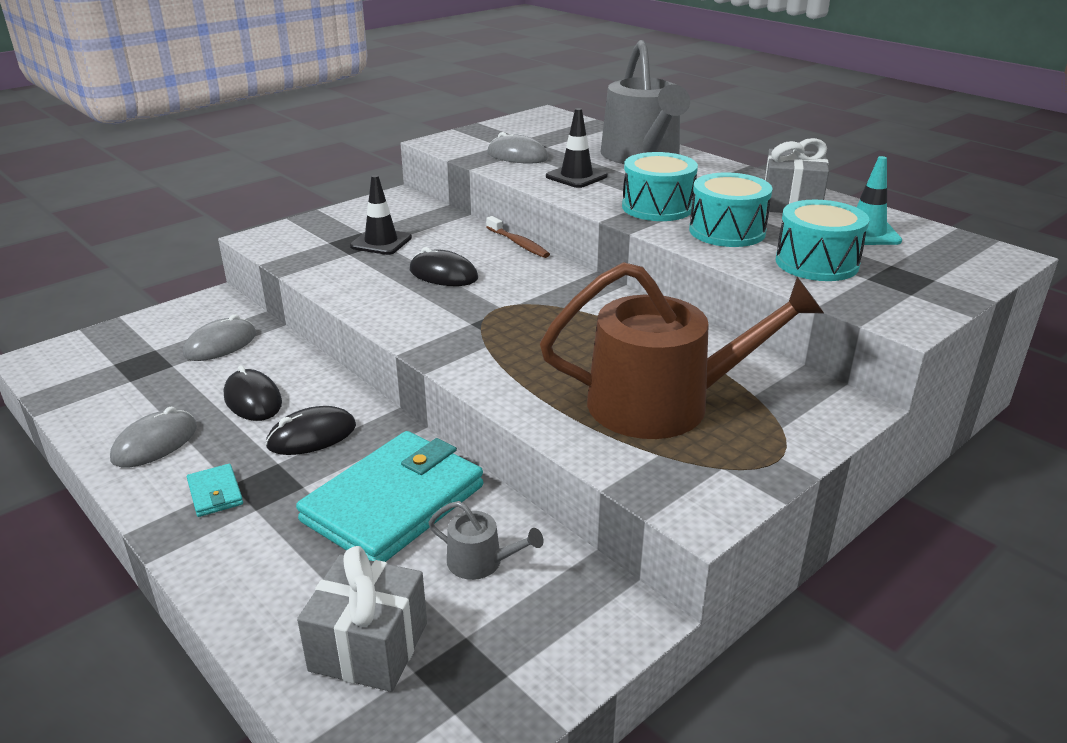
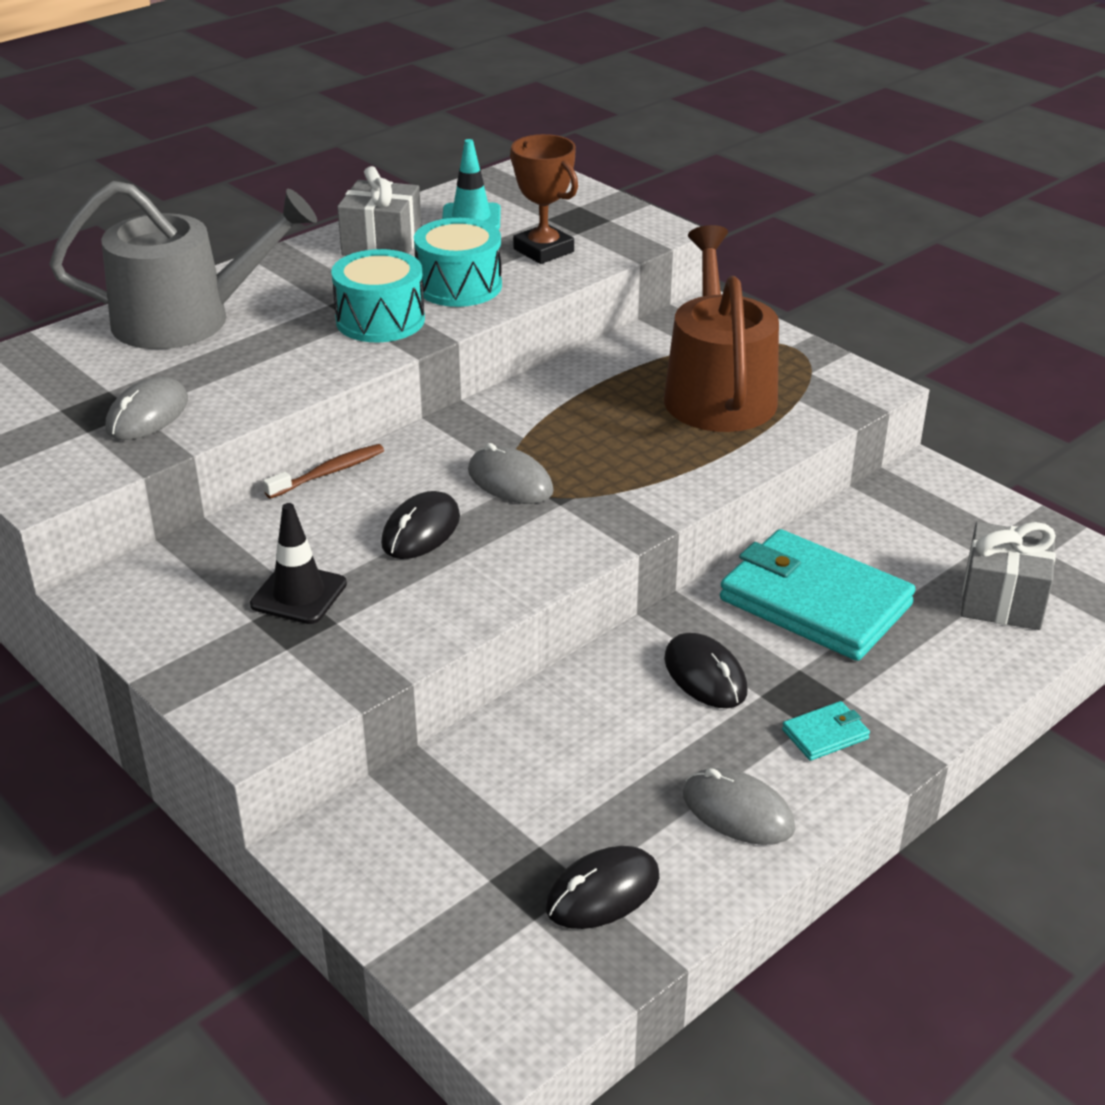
camera: 90 degrees left, 5 degrees up
(220, 344) = (478, 804): grey mouse -> grey mouse (510, 481)
(253, 399) = (629, 740): black mouse -> black mouse (602, 892)
(481, 562) = (884, 545): grey watering can -> none
(576, 176) = (255, 369): black traffic cone -> none
(816, 263) = (543, 250): turquoise drum -> brown trophy

